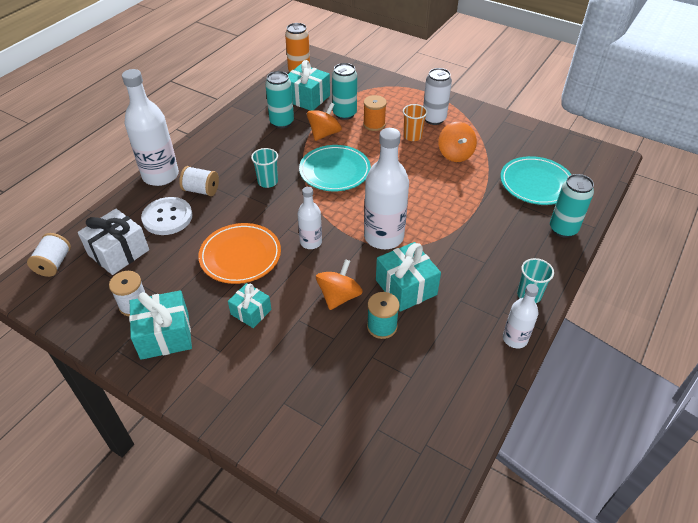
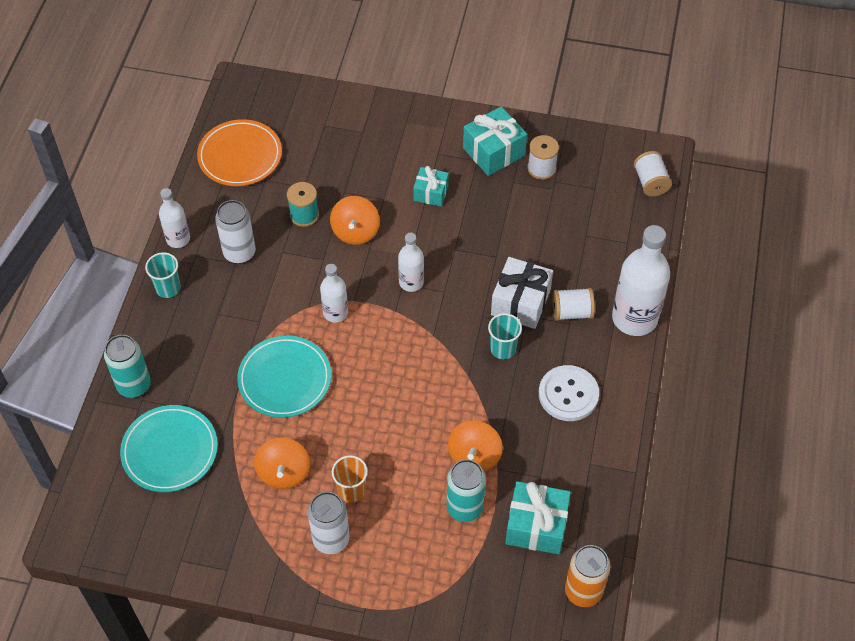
camera: 160 degrees right, 10 degrees up
(118, 252) = (599, 212): white gift -> white gift (520, 302)
(167, 217) = (582, 266): white button -> white button (568, 394)
(240, 256) = (475, 245): orange plate -> orange plate (240, 156)
(282, 122) = (544, 460): turquoise can -> none
(335, 171) = (430, 392): turquoise plate -> turquoise plate (285, 379)
(374, 124) = (413, 498): orange spool -> none
(383, 237) = (335, 313): white bottle -> white bottle, size x0.55
(406, 287) = (293, 260): turquoise gift -> none
(455, 154) = (284, 472): orange spinning top -> orange spinning top turned 150 degrees counterclockwise
(455, 308) = (239, 253): none -> white can

